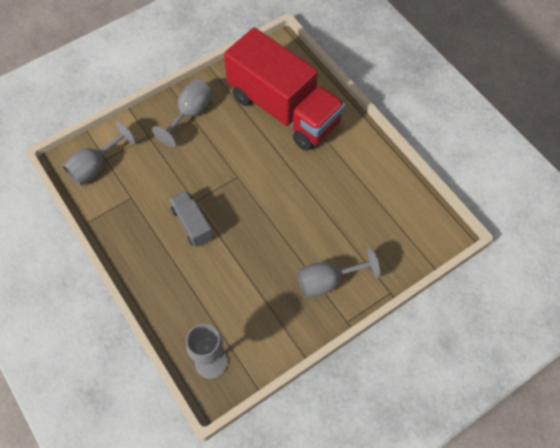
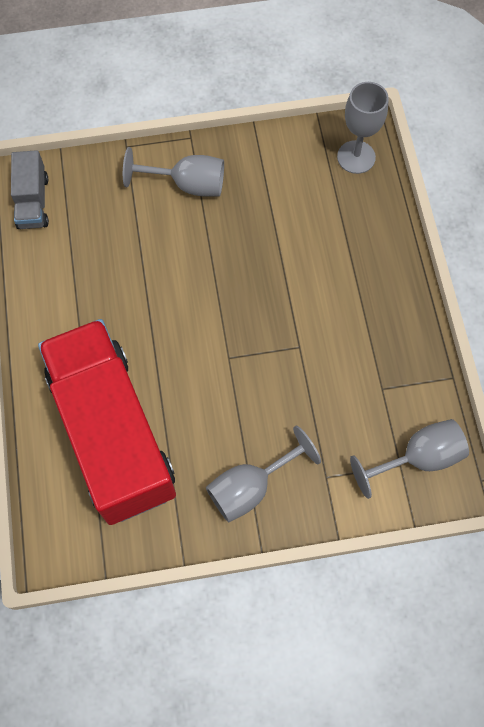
camera: 155 degrees left, 5 degrees up
(192, 224) = (315, 317): grey truck -> grey truck (33, 202)

